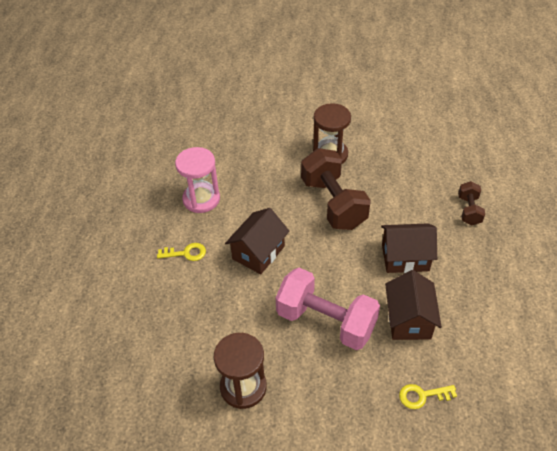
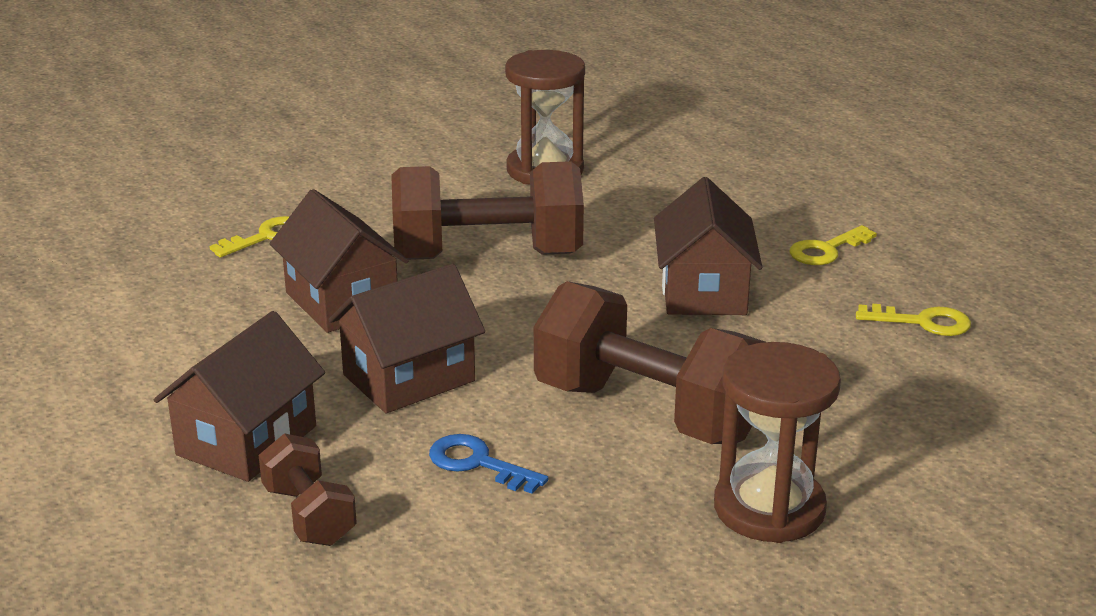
camera: 145 degrees right, 20 degrees down
(201, 199) = (922, 322): pink hourglass -> yellow key
(326, 321) = (487, 256): pink dumbbell -> brown dumbbell
(404, 207) = (477, 463): none -> blue key
(479, 252) = (247, 440): none -> brown house

